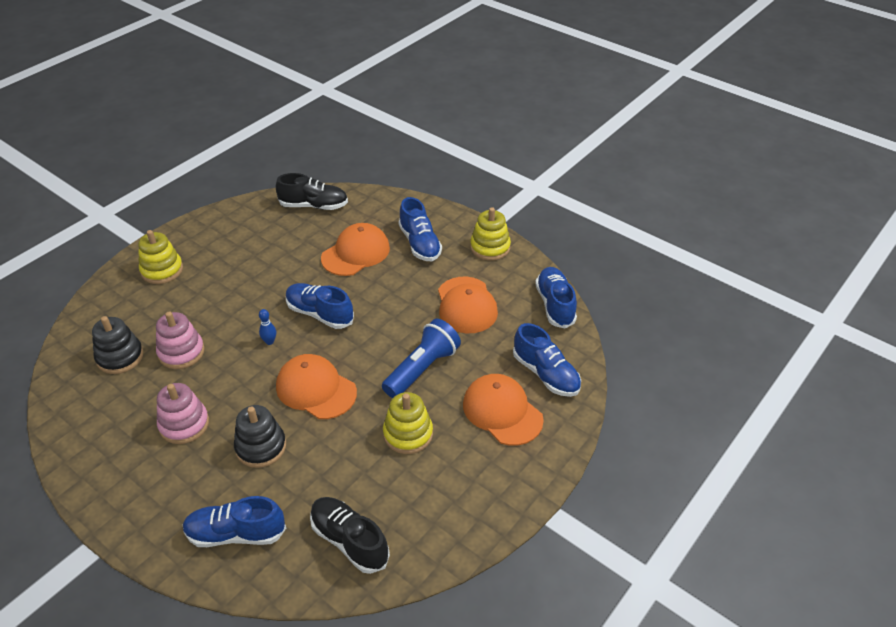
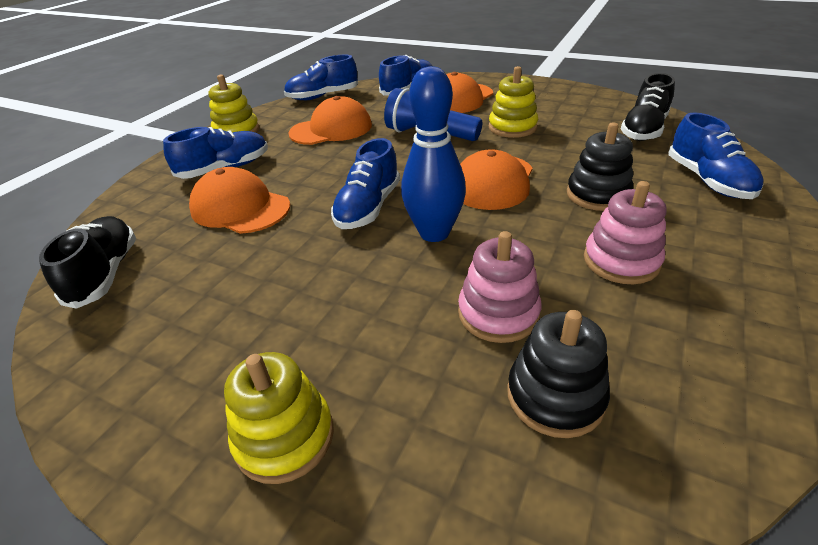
camera: 100 degrees left, 5 degrees down
(269, 341) = (434, 233): blue bowling pin -> blue bowling pin, size x2.49

